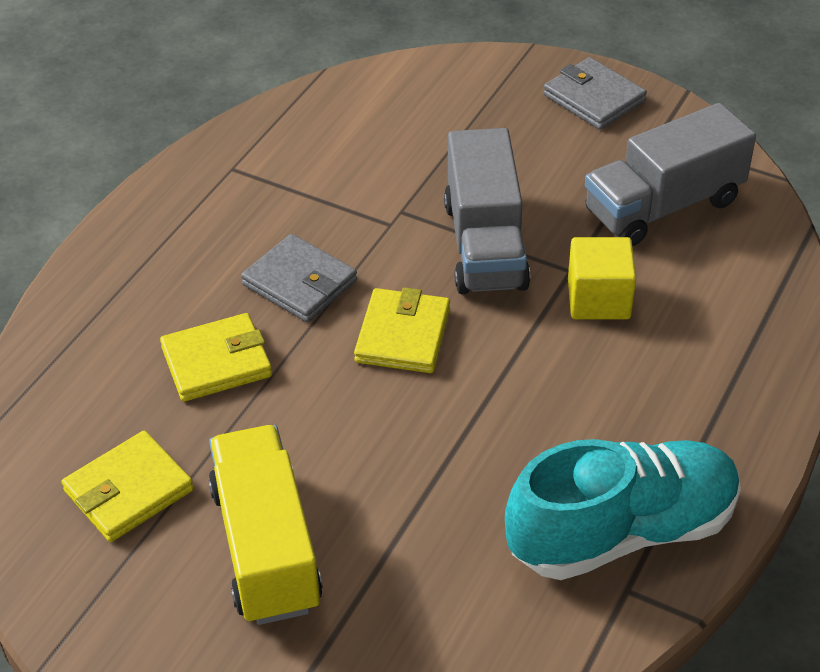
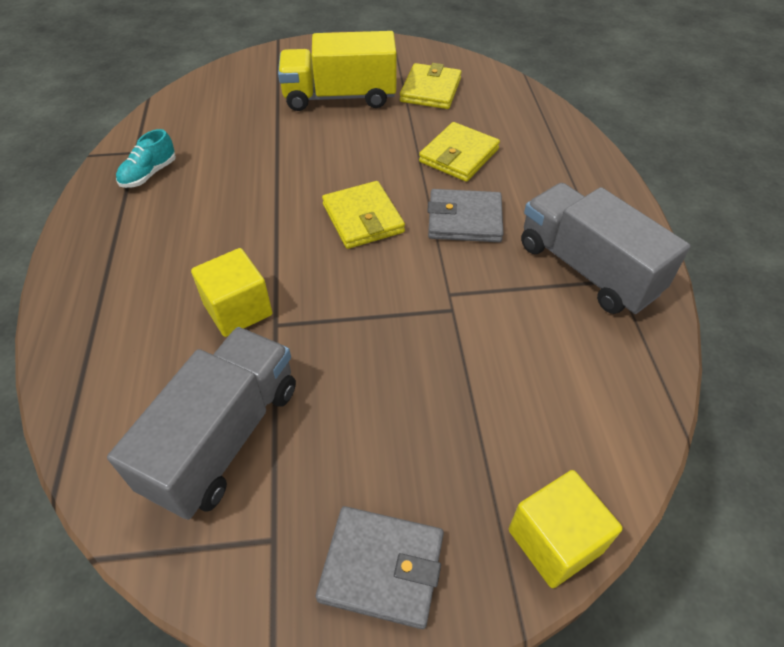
camera: 145 degrees right, 5 degrees up
(266, 547) = (340, 97): yellow truck -> yellow truck turned 135 degrees clockwise
(474, 65) = (555, 541): none -> yellow cube
(485, 245) = (360, 312): grey truck -> grey truck (587, 269)
(622, 531) = (149, 174): turquoise shoe -> turquoise shoe, size x0.43

